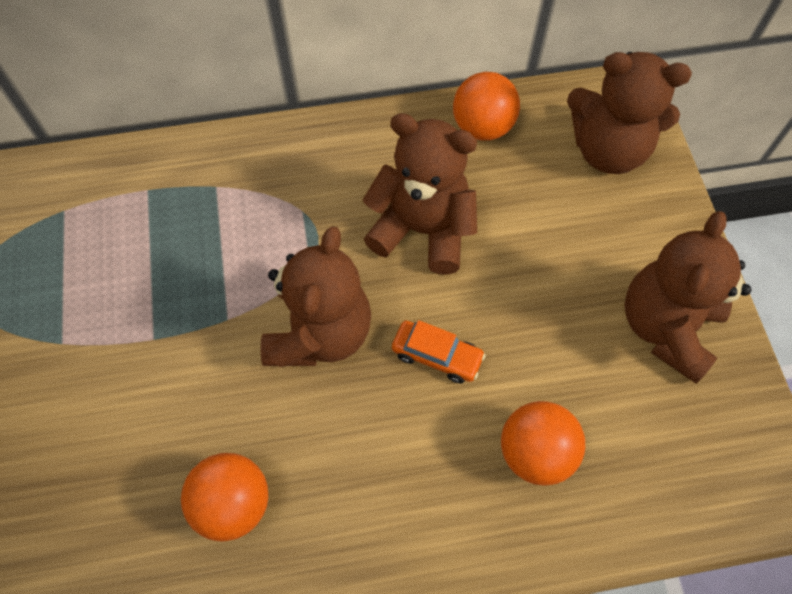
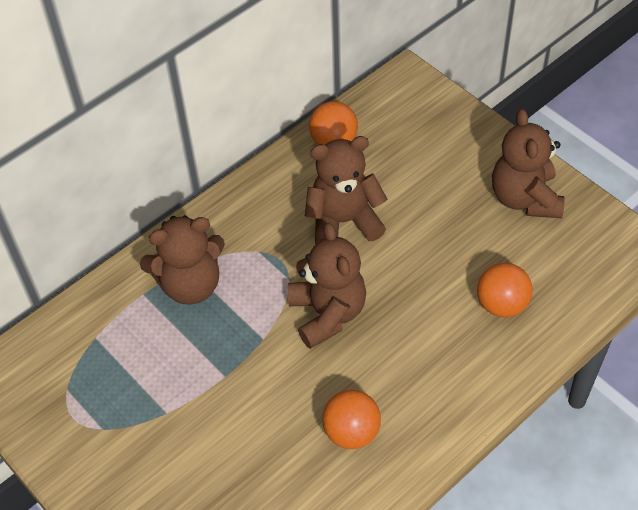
camera: 30 degrees left, 10 degrees down
(437, 355) = (407, 286): orange car -> none
(608, 150) = (420, 116): brown teddy bear -> brown teddy bear (190, 284)

